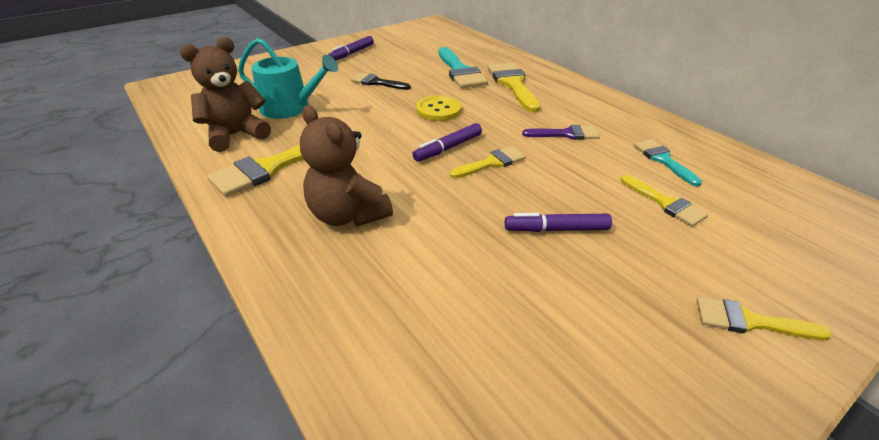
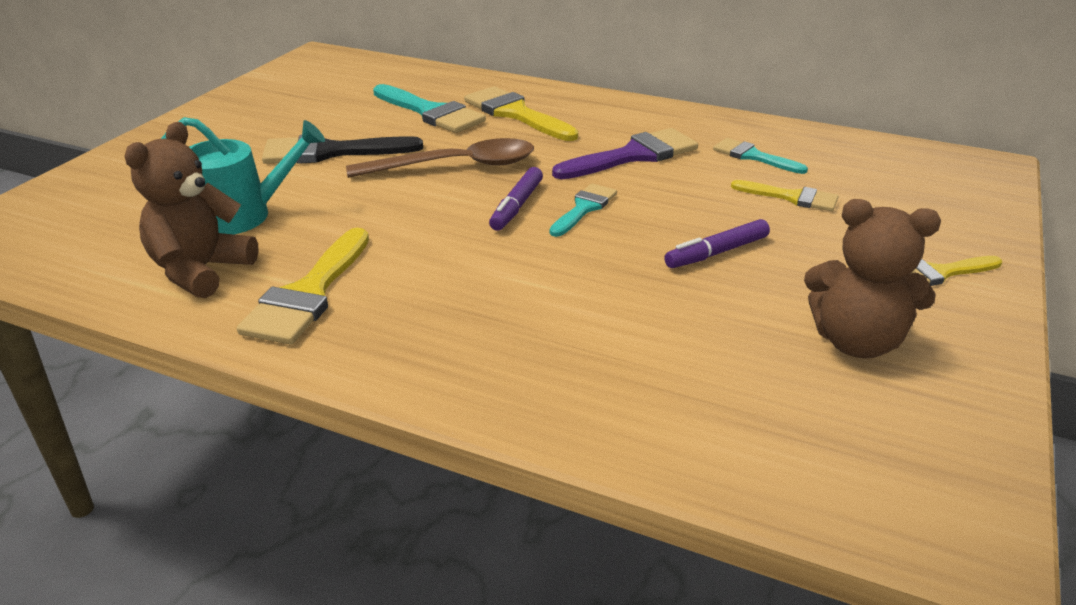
camera: 30 degrees left, 5 degrees down
(348, 215) = (479, 312): brown teddy bear -> brown teddy bear (856, 342)
(352, 53) = (243, 121): purple marker -> none
(376, 82) = (330, 152): black brush -> black brush, size x1.64
(438, 110) = (456, 166): yellow button -> brown spoon
(491, 163) = (584, 208): yellow brush -> turquoise brush
(566, 134) = (633, 155): purple brush -> purple brush, size x1.64

